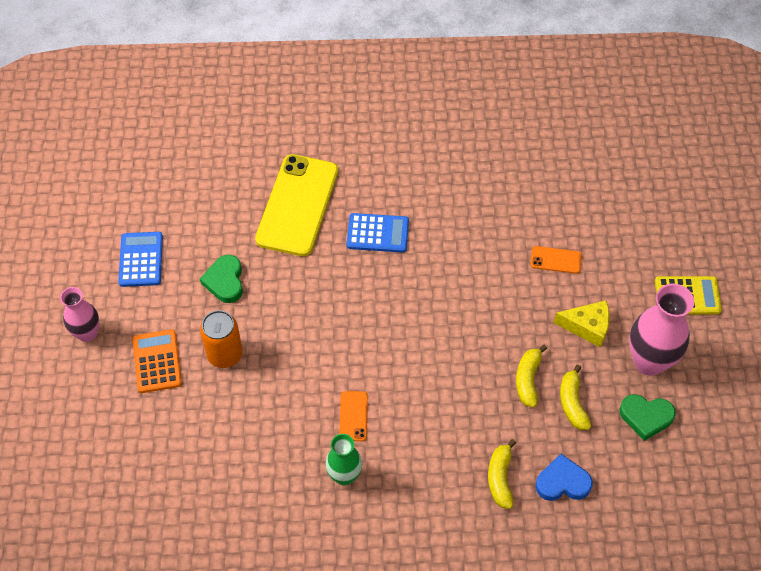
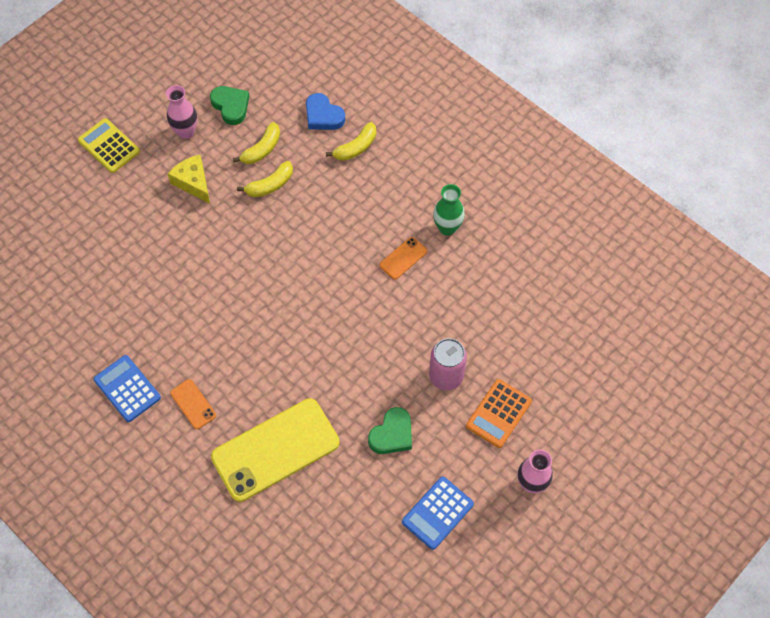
camera: 135 degrees left, 5 degrees up
(225, 354) = (446, 376): orange can -> pink can
(377, 233) = (245, 371): blue calculator -> blue calculator (127, 389)
(556, 260) = (154, 240): orange phone -> orange phone (193, 404)
(649, 361) = (186, 132): pink vase -> pink vase, size x0.61

